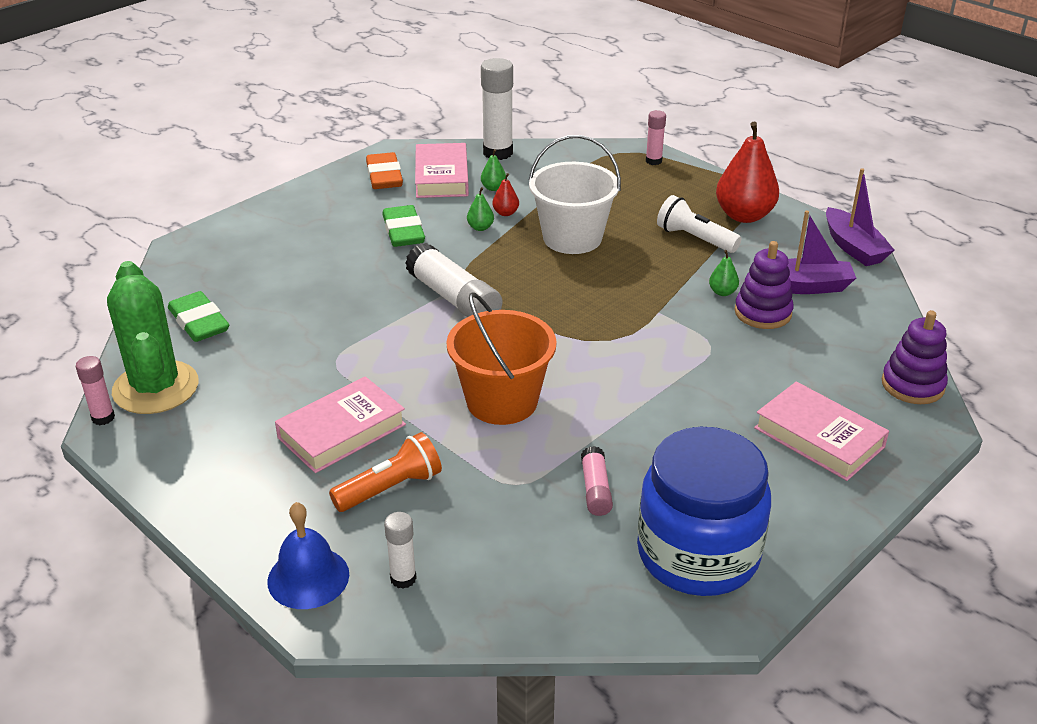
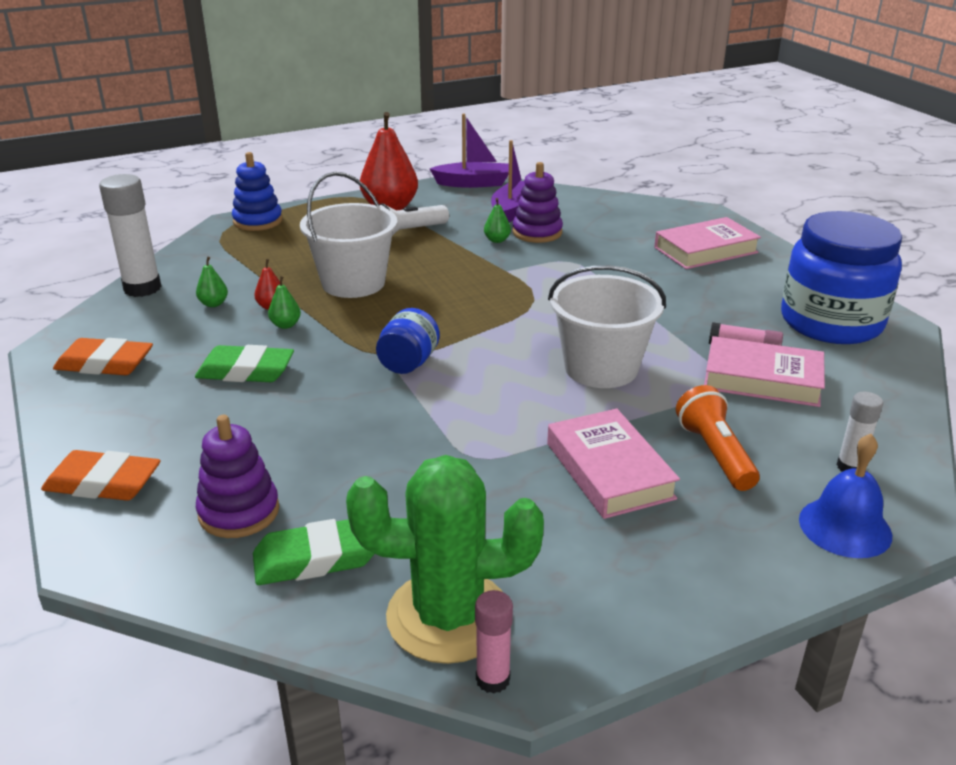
camera: 70 degrees left, 5 degrees down
(250, 224) = (103, 483): none -> orange eraser
(442, 177) = (153, 328): pink book -> pink book (762, 379)
(454, 298) = (408, 363): white glue stick -> blue jar
(502, 401) = (601, 368): orange bucket -> white bucket
(653, 161) = (258, 221): pink glue stick -> blue stacking toy
(912, 385) = (657, 207): purple stacking toy -> purple stacking toy (239, 512)

